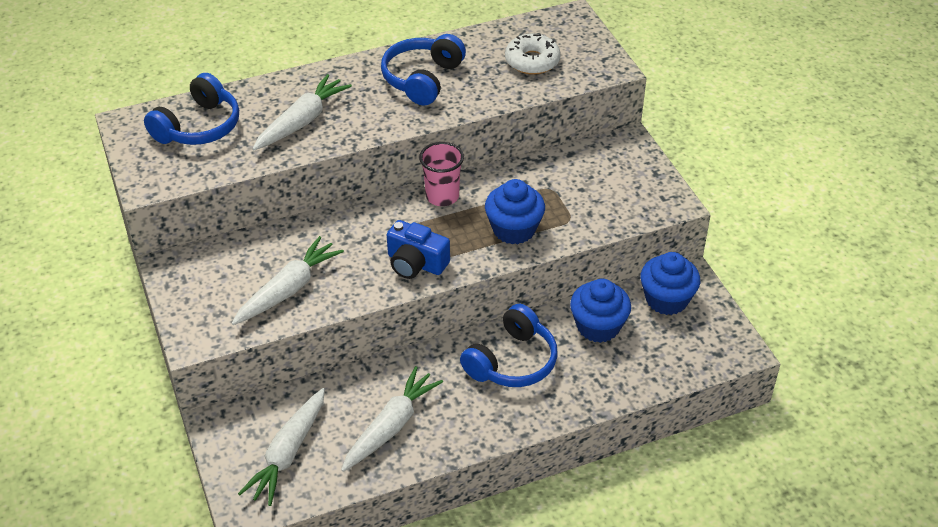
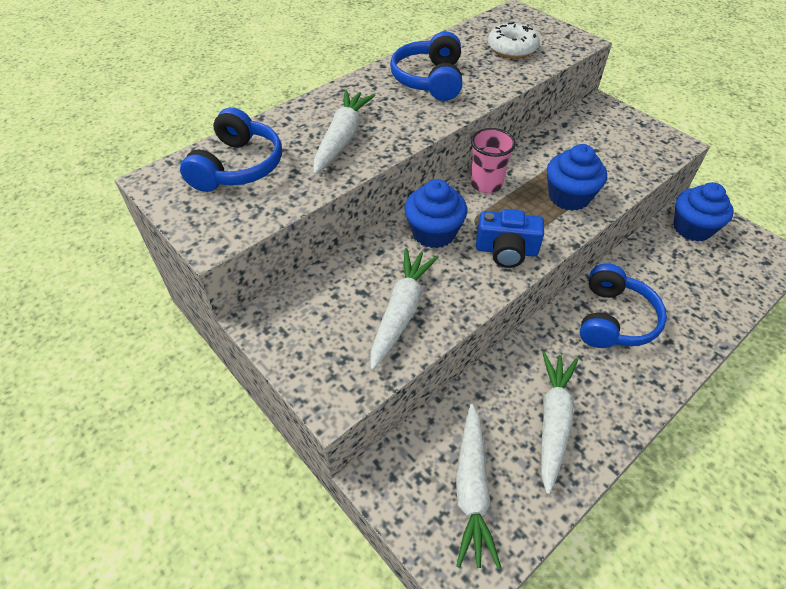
camera: 20 degrees left, 5 degrees up
(598, 326) = (659, 266): blue cupcake -> blue cupcake (433, 233)

